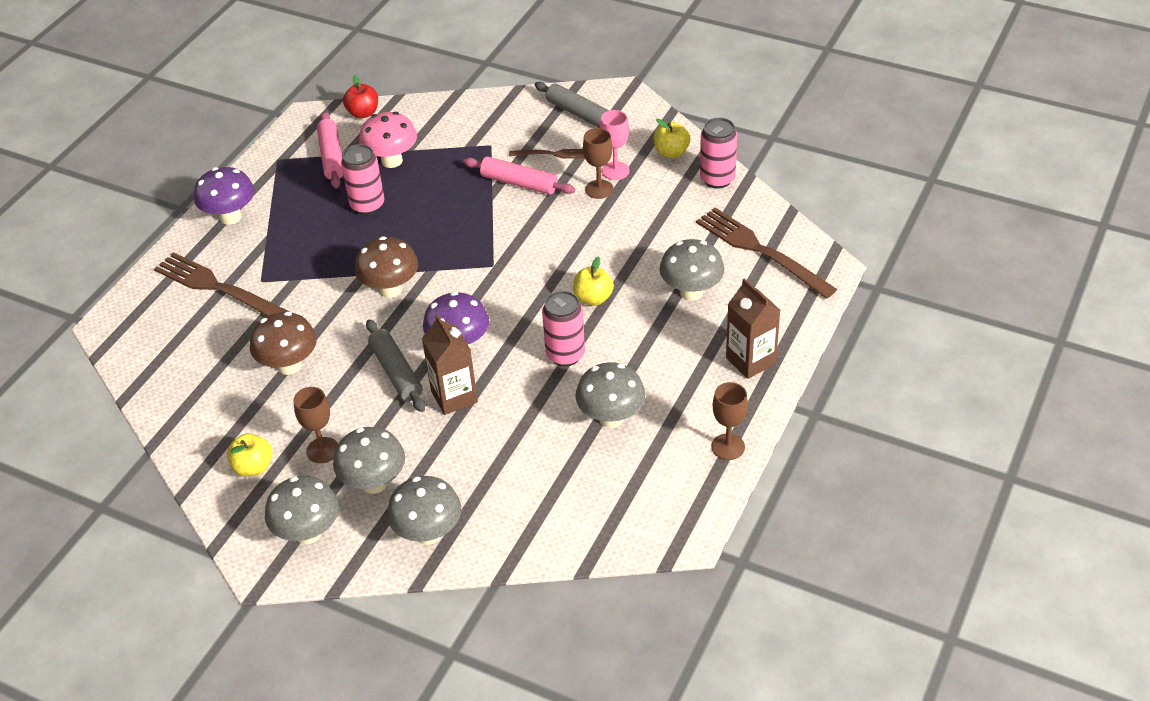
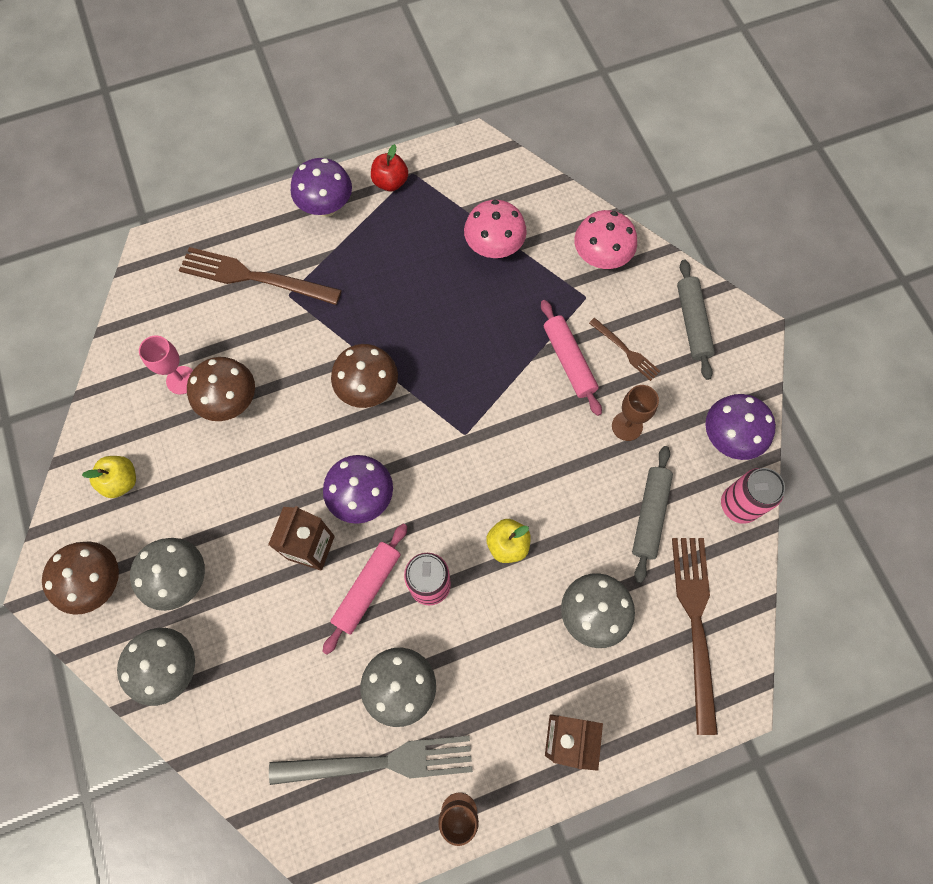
camera: 40 degrees right, 25 degrees up
(220, 288) = (255, 277): brown fork -> brown fork turned 60 degrees counterclockwise
(308, 533) = (98, 582): grey mushroom -> brown mushroom
(322, 450) = (177, 510): brown goblet -> none
(332, 156) = (454, 204): pink rolling pin -> pink rolling pin (367, 589)
(363, 113) = (520, 175): red apple -> red apple (390, 182)
(367, 205) = (432, 282): pink can -> none
(396, 372) = (294, 481): grey rolling pin -> grey rolling pin (650, 515)
(476, 120) = (600, 258): none -> pink mushroom
(615, 171) = (660, 417): pink goblet -> pink goblet (181, 380)
(644, 464) = (379, 762): none -> grey fork
(671, 152) = (728, 438): yellow apple -> purple mushroom

